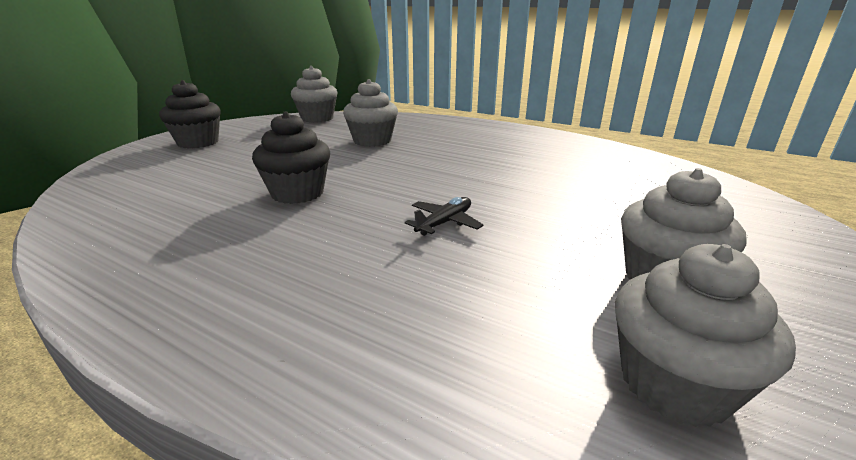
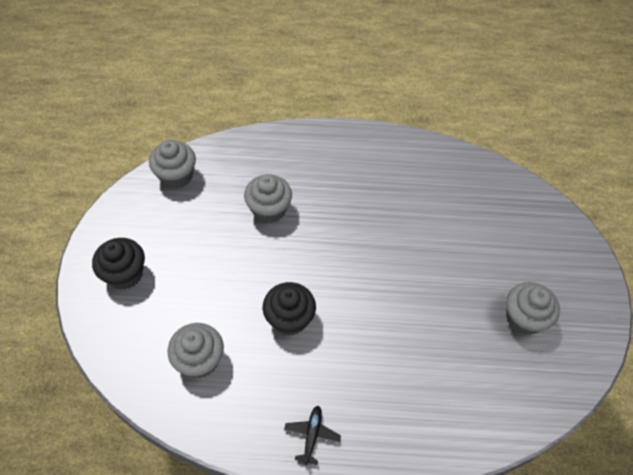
camera: 30 degrees left, 30 degrees up
(444, 223) = (401, 313): black plane -> black plane (312, 435)
(674, 384) = (543, 388): grey cupcake -> grey cupcake (199, 360)

